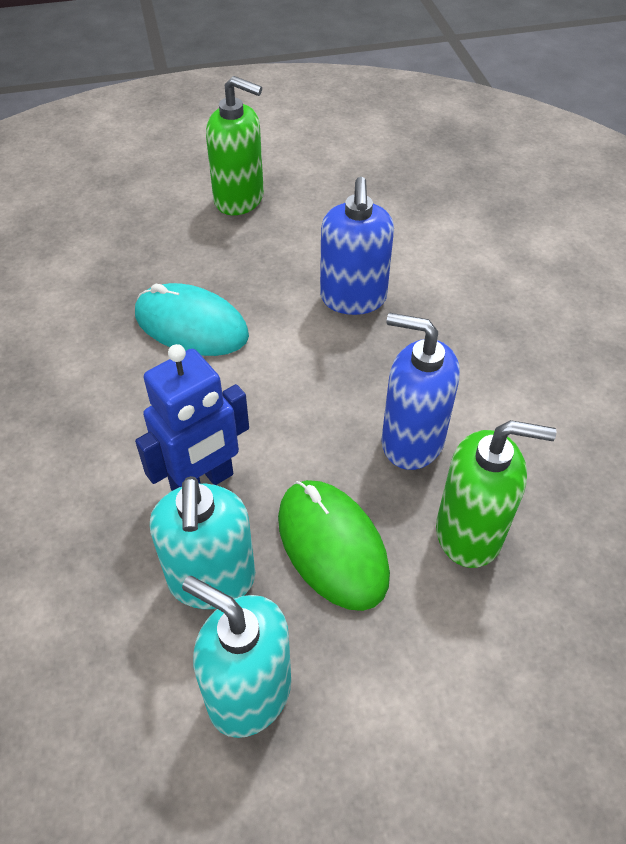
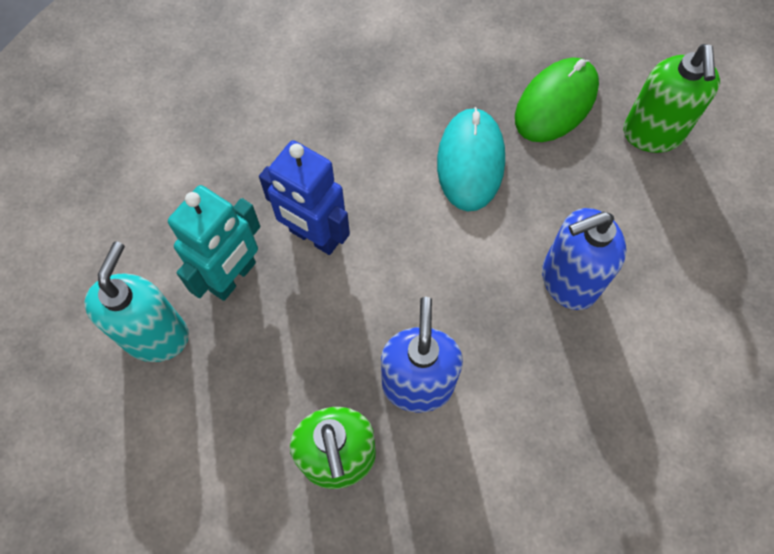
camera: 70 degrees right, 15 degrees up
(212, 580) = (233, 277): turquoise soap dispenser -> turquoise robot
(332, 546) = (290, 352): green mouse -> green mouse (556, 103)

